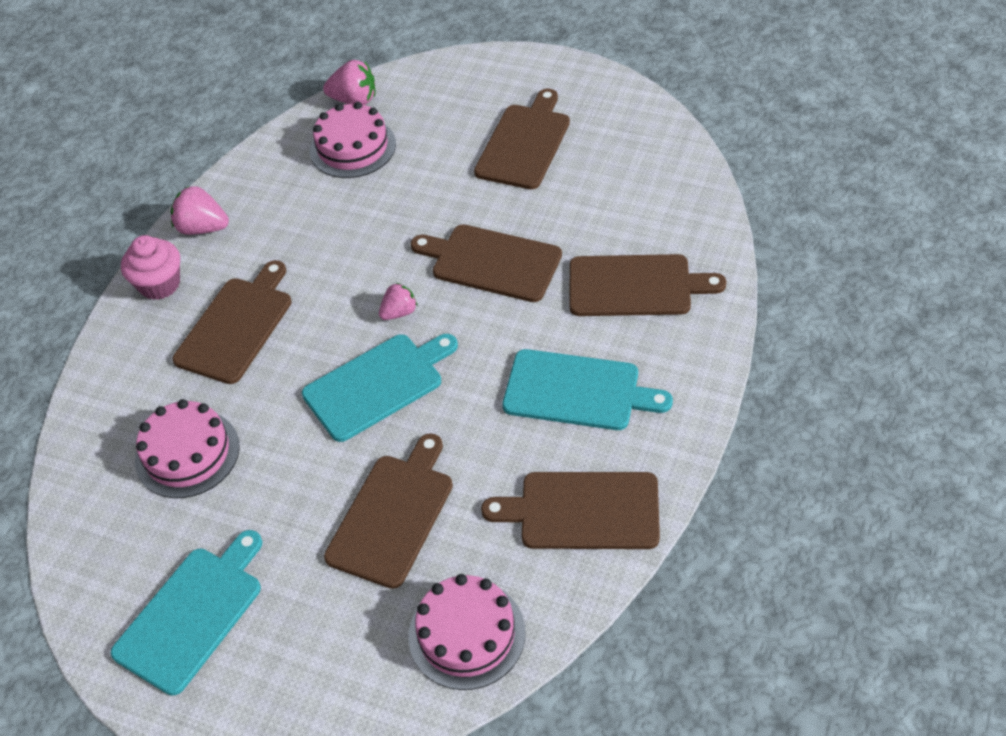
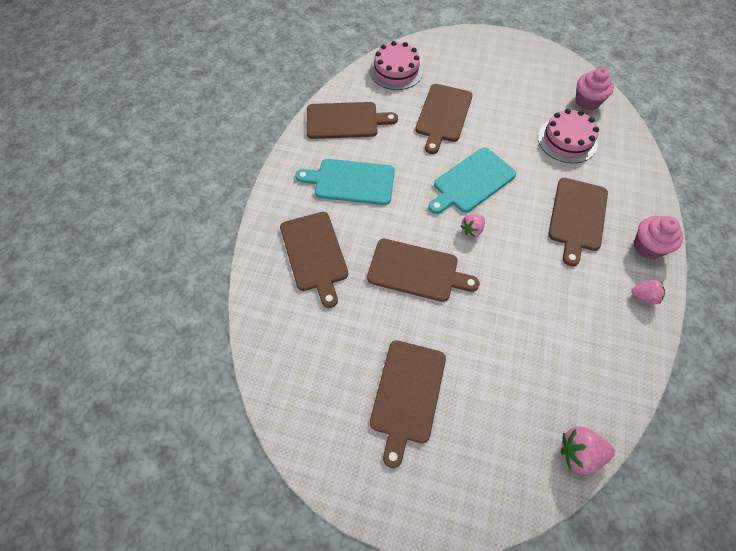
camera: 170 degrees right, 10 degrees up
(107, 535) = (587, 101): none -> pink cupcake
(192, 614) = (526, 73): turquoise cutting board -> none
(203, 228) = (644, 296): pink strawberry -> pink strawberry, size x0.66
(352, 147) = (558, 387): pink cake -> none
(635, 286) = (314, 254): brown cutting board -> brown cutting board turned 105 degrees counterclockwise

